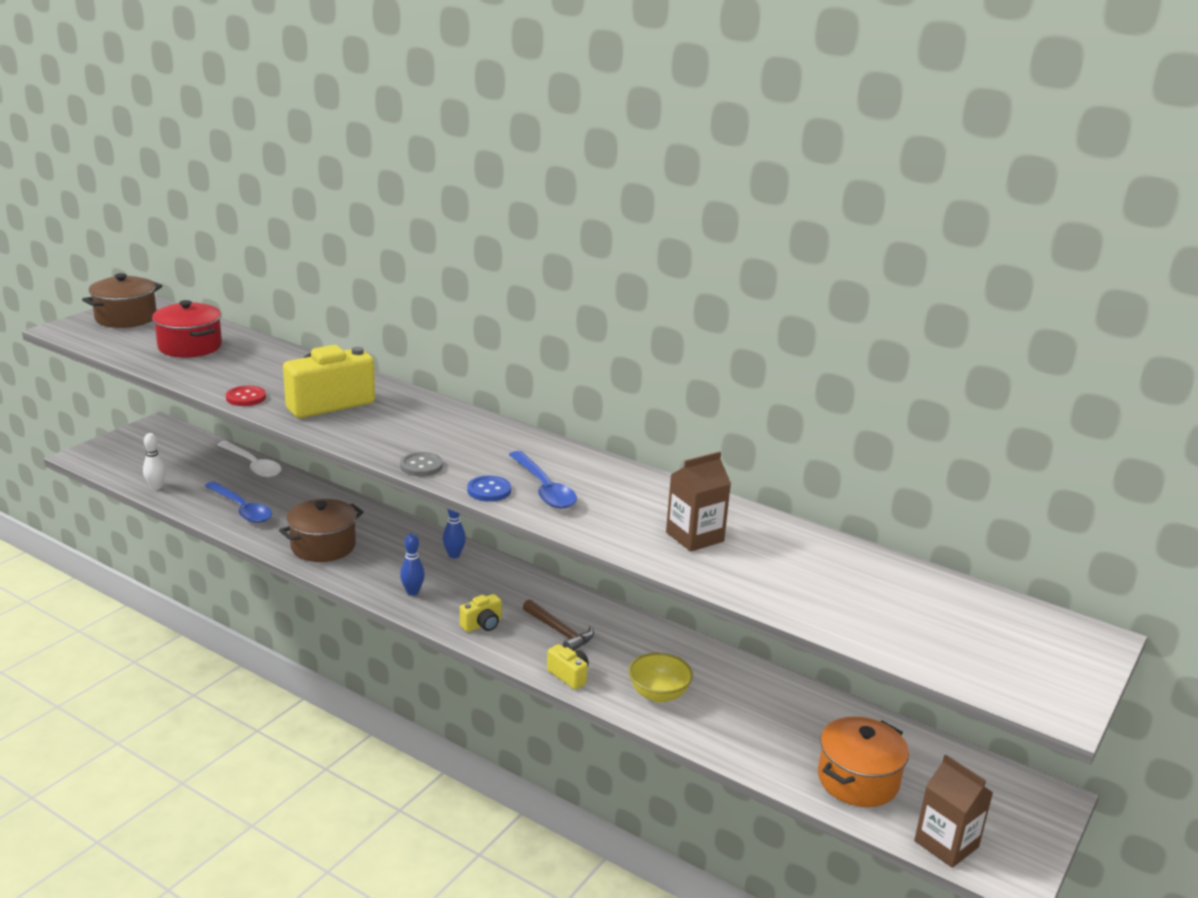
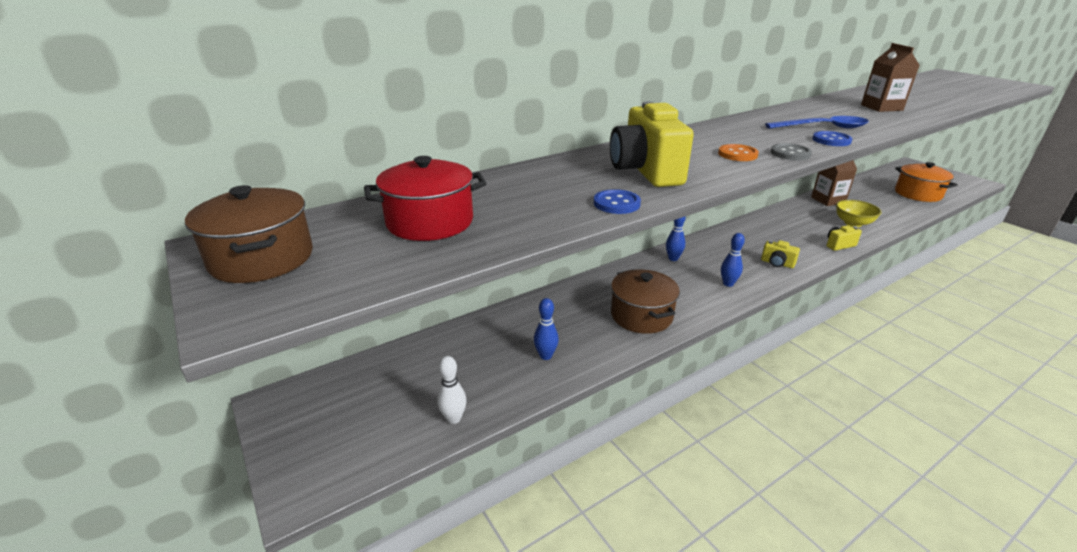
camera: 65 degrees left, 5 degrees up
(241, 509) = (545, 356): blue spoon -> blue bowling pin
(246, 397) = (616, 203): red button -> blue button
(252, 465) = (449, 338): white spoon -> none
(402, 440) = (737, 154): none -> orange button
(482, 625) = (777, 263): yellow camera -> yellow camera turned 135 degrees clockwise
(559, 631) = (784, 239): brown hammer -> none
(946, 844) = (960, 188): brown carton -> brown carton (828, 200)

